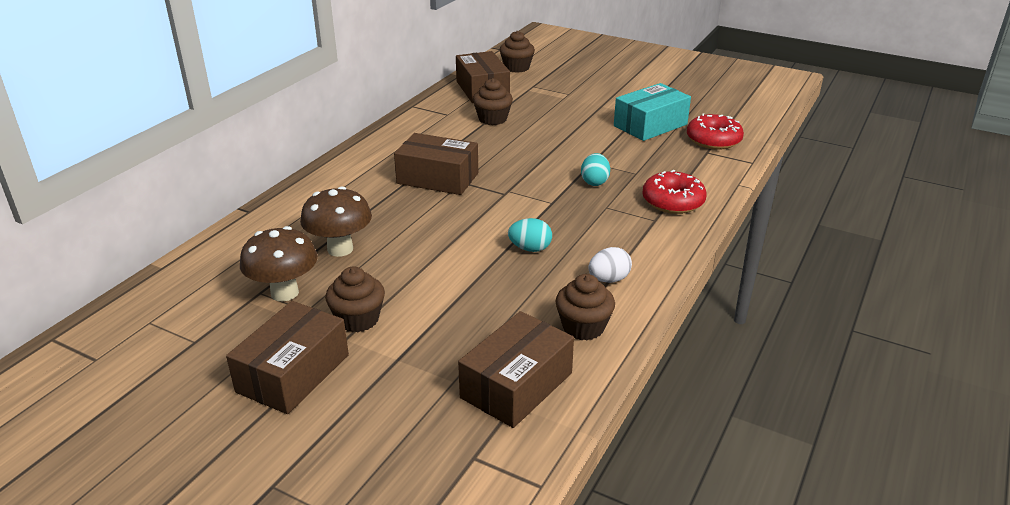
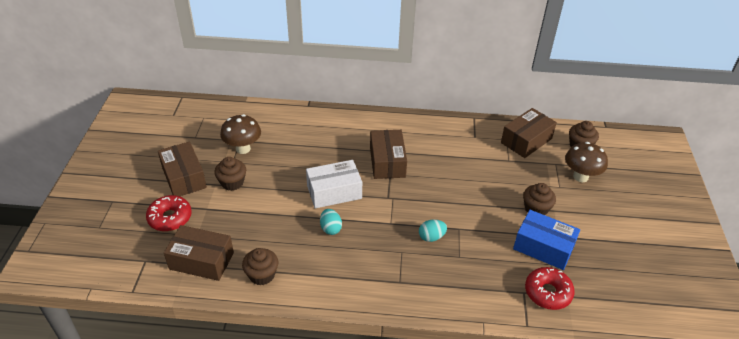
camera: 65 degrees right, 10 degrees up
(293, 373) = (184, 177): brown box -> brown box turned 60 degrees clockwise
(340, 249) = (290, 152): brown mushroom -> brown mushroom (580, 177)
(460, 230) = (334, 192): none -> white box
(492, 119) = (485, 160): brown cupcake -> brown cupcake (536, 209)
(608, 279) = (315, 274): white egg -> none
(650, 125) = (543, 247): turquoise box -> blue box
(673, 201) = (431, 287): red donut -> red donut (170, 218)

